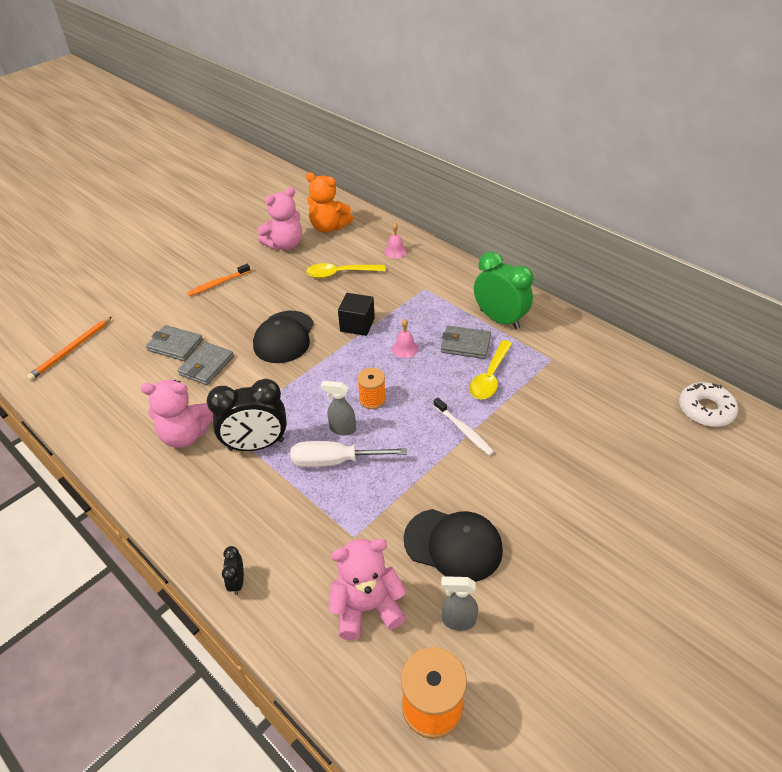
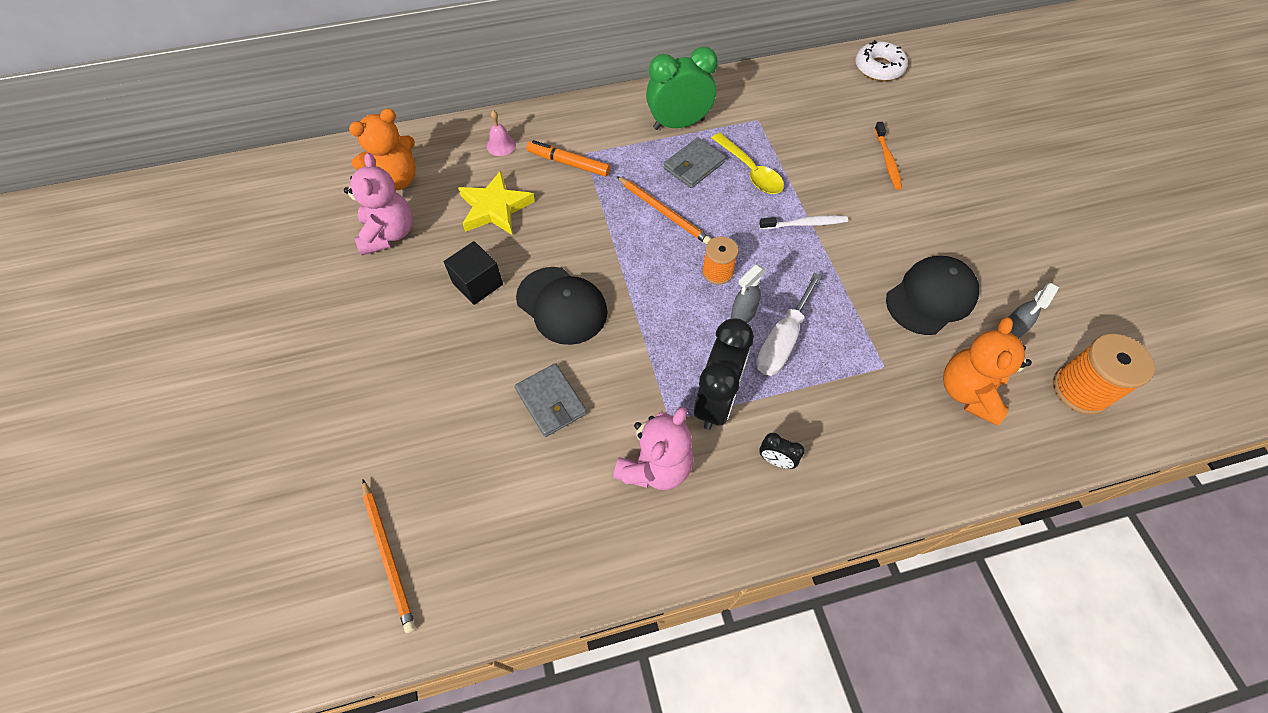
camera: 60 degrees left, 15 degrees up
(175, 345) = (485, 422): grey wallet -> none
(218, 283) = (401, 332): orange toothbrush -> orange toothbrush (887, 160)
(237, 582) = (891, 489): black clock -> black clock (776, 460)
(340, 273) = (495, 208): yellow spoon -> yellow star
(357, 325) = (595, 233): black cube -> black cube (477, 284)
(366, 607) = (968, 392): pink teddy bear -> orange teddy bear
(405, 348) = (664, 212): pink bell -> orange pencil
(408, 286) = (568, 163): none -> orange marker

